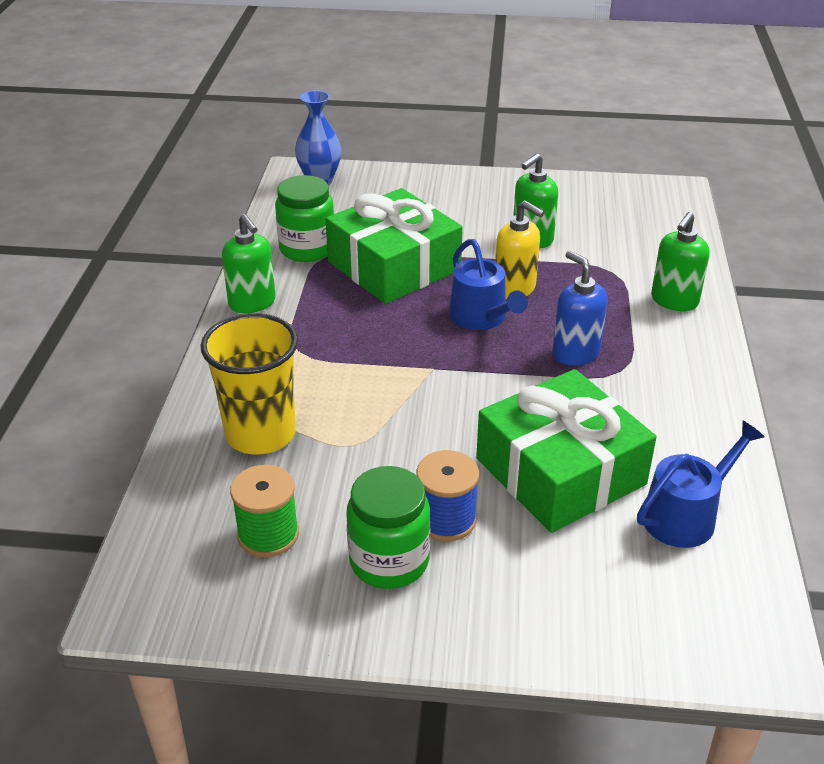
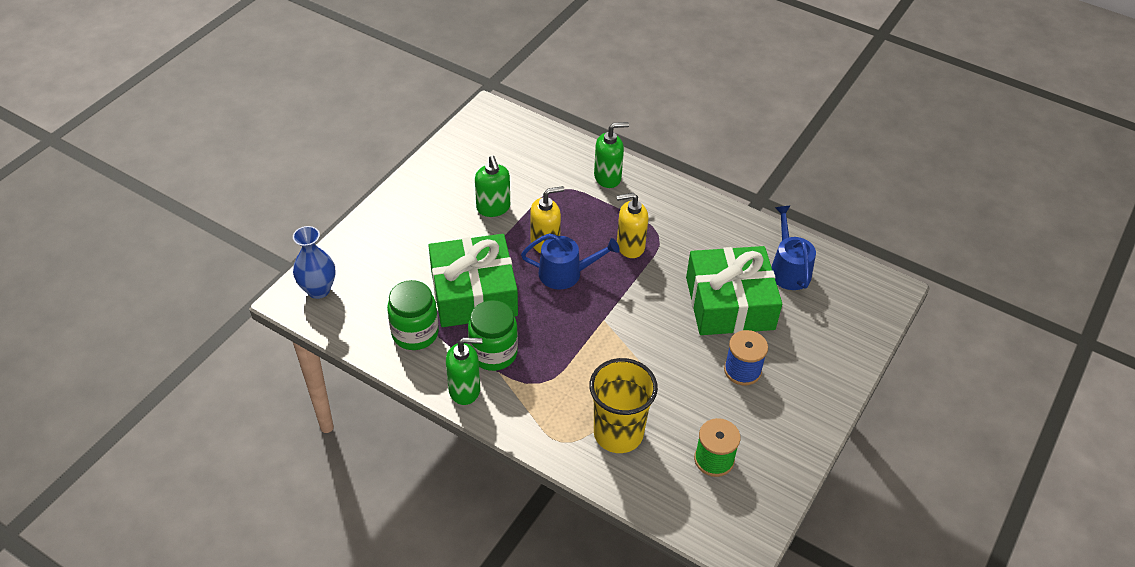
camera: 65 degrees left, 10 degrees up
(389, 561) = (762, 409): green jar -> green jar (493, 353)
(575, 353) = (630, 246): blue soap dispenser -> yellow soap dispenser
(674, 301) = (608, 177): green soap dispenser -> green soap dispenser turned 75 degrees counterclockwise

